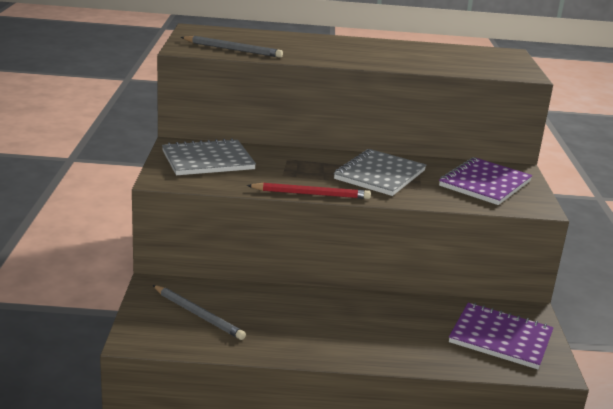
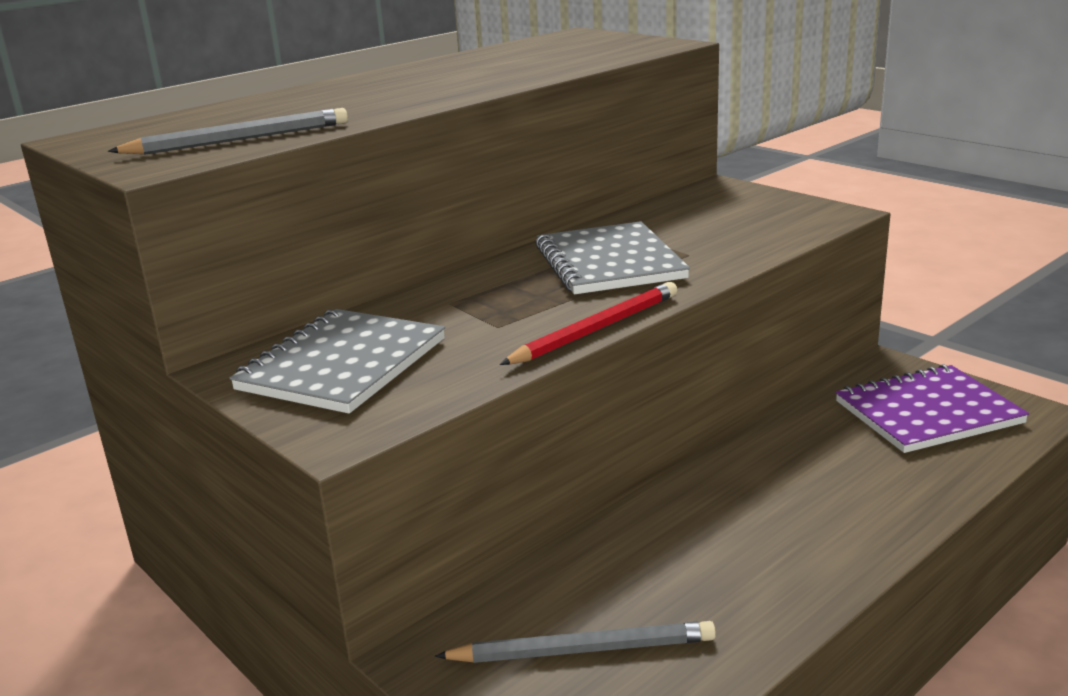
camera: 40 degrees left, 0 degrees up
(485, 183) = (730, 215): purple notebook -> none

